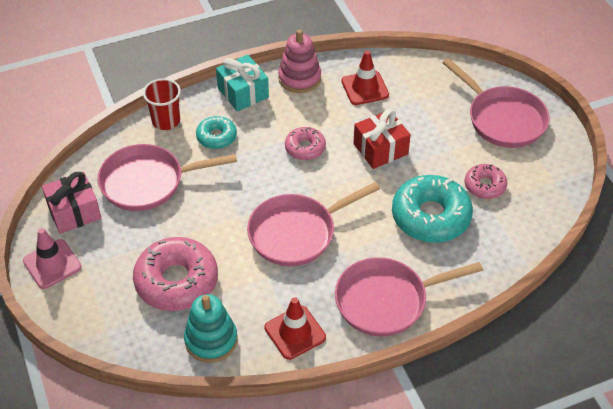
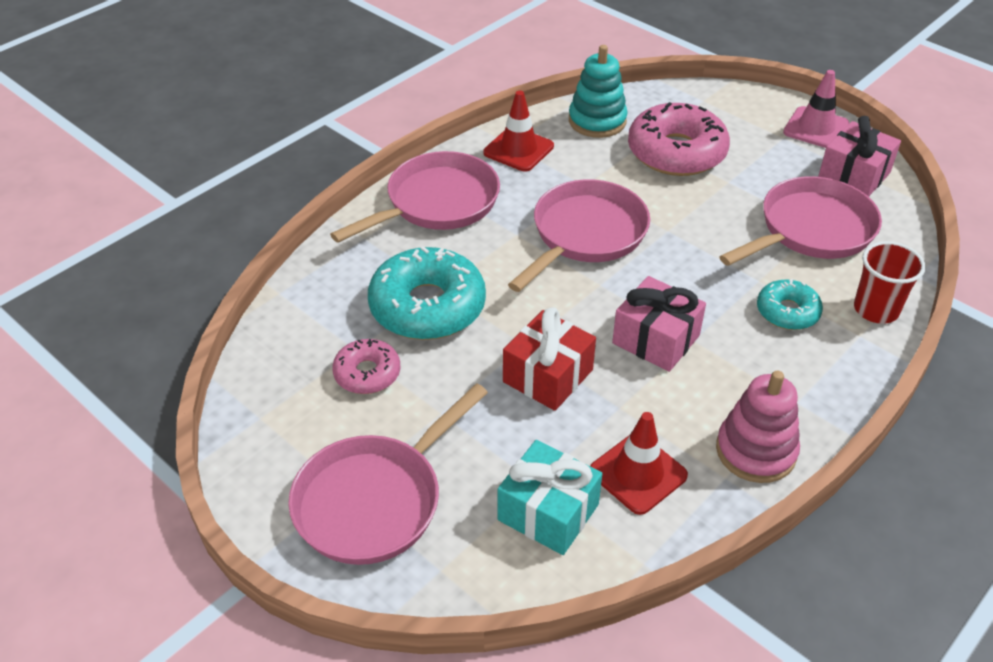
camera: 155 degrees right, 5 degrees down
(243, 93) = (817, 391): turquoise gift -> turquoise gift (548, 512)
(305, 148) = (656, 339): pink donut -> pink gift
(502, 119) = (375, 500): pink pan -> pink pan turned 75 degrees counterclockwise

